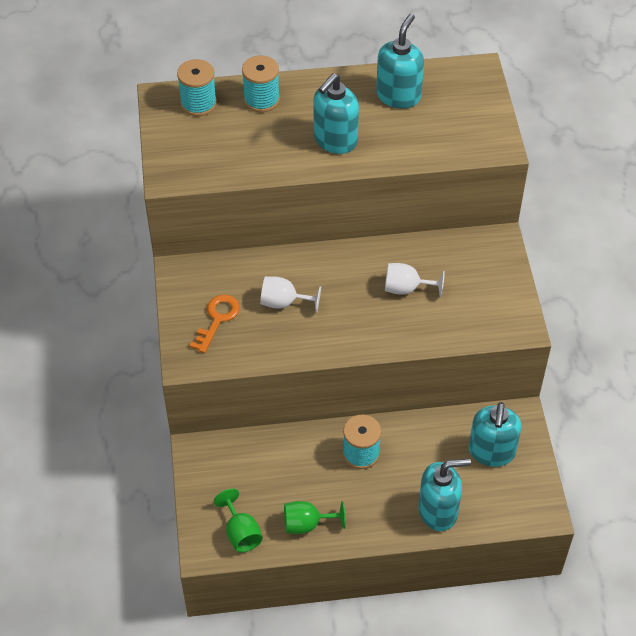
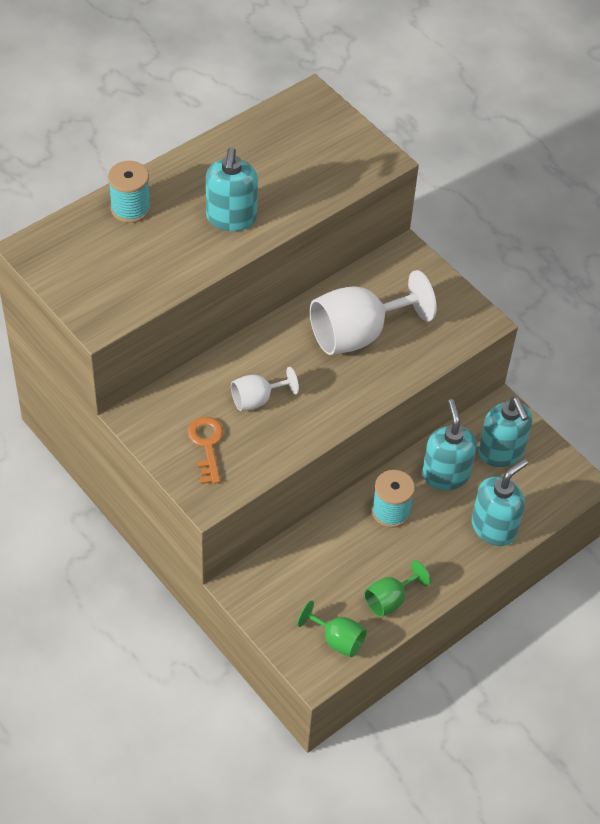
camera: 35 degrees left, 0 degrees up
(198, 103) = (71, 238): turquoise spool -> none
(398, 96) = (257, 151): turquoise soap dispenser -> turquoise soap dispenser (445, 474)
(406, 288) = (358, 334): white goblet -> white goblet, size x1.91

